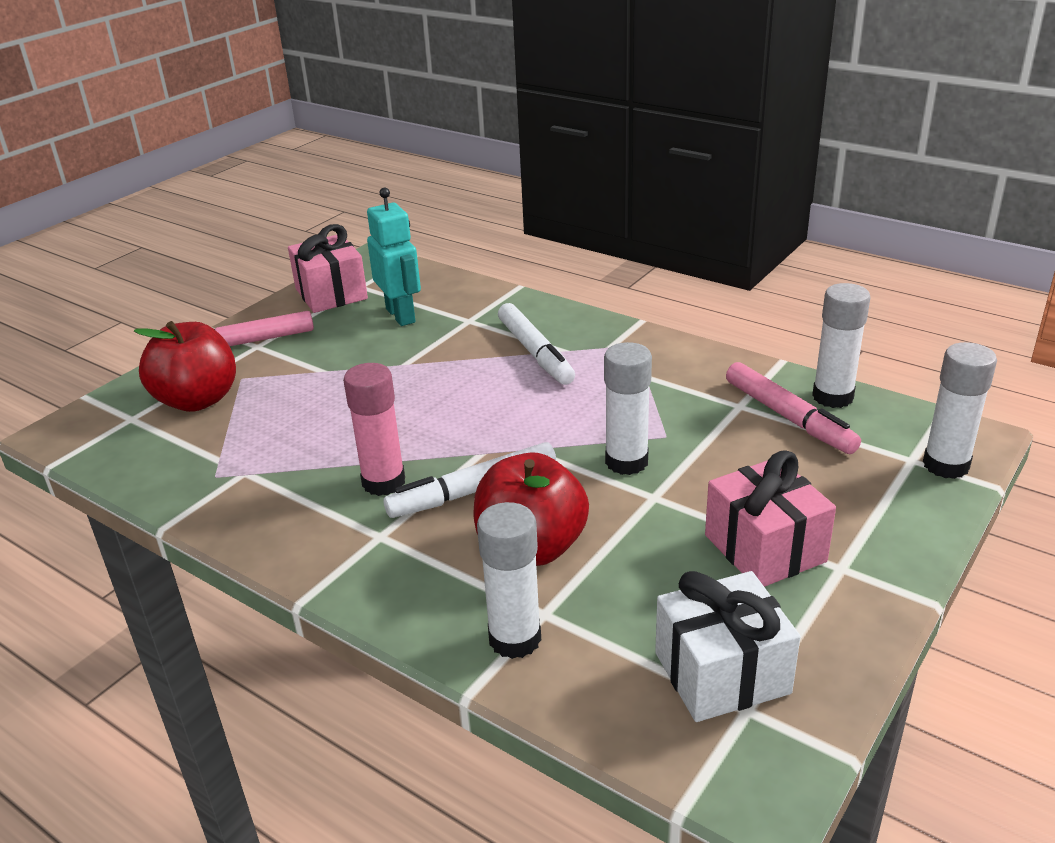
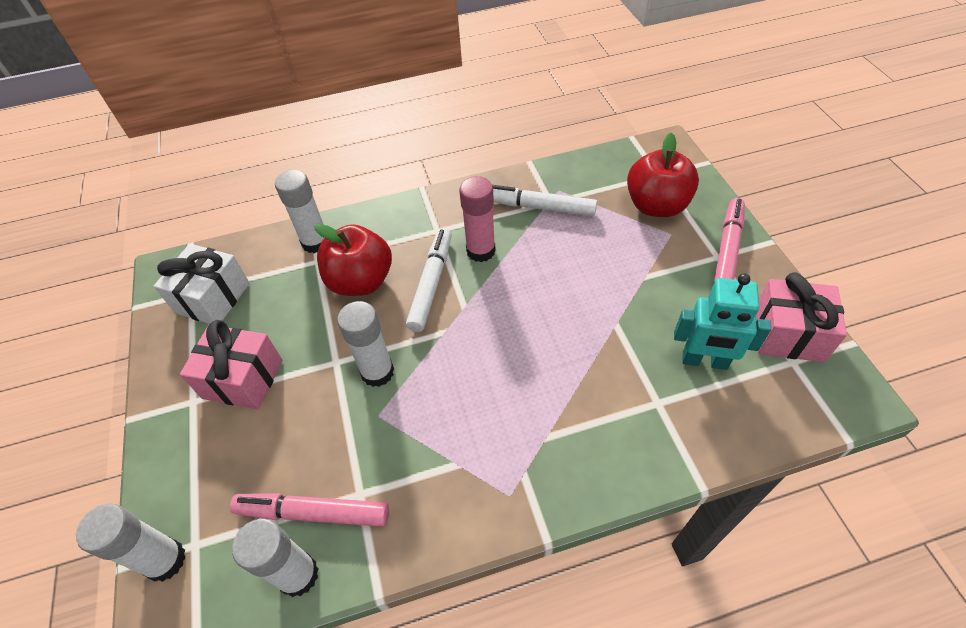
camera: 130 degrees right, 20 degrees up
(535, 352) = (560, 414): white marker -> white marker (539, 207)

